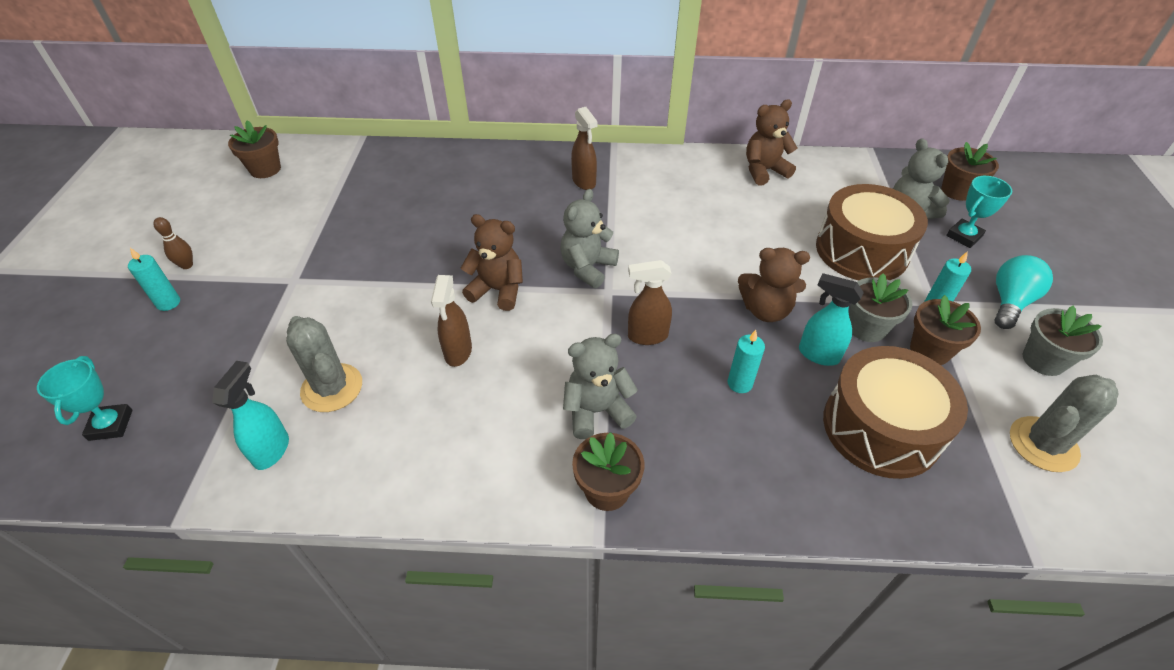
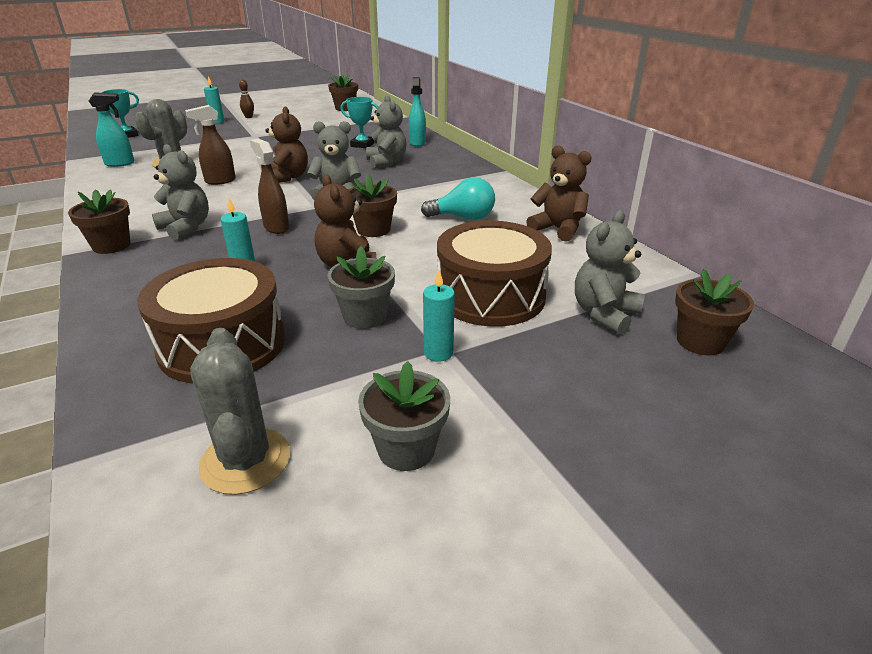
camera: 60 degrees right, 15 degrees down
(518, 204) = (386, 162): none -> grey teddy bear
(584, 182) = (439, 173): brown spray bottle -> none
(818, 354) = (305, 297): turquoise spray bottle -> turquoise spray bottle (417, 143)
(930, 350) = (358, 358): brown flower pot -> brown flower pot (373, 230)
(964, 236) = (604, 358): turquoise trophy -> turquoise trophy (362, 145)
(1009, 302) = (503, 409): turquoise light bulb -> turquoise light bulb (463, 218)
(1043, 444) = (245, 461): grey cactus -> grey cactus turned 45 degrees clockwise

